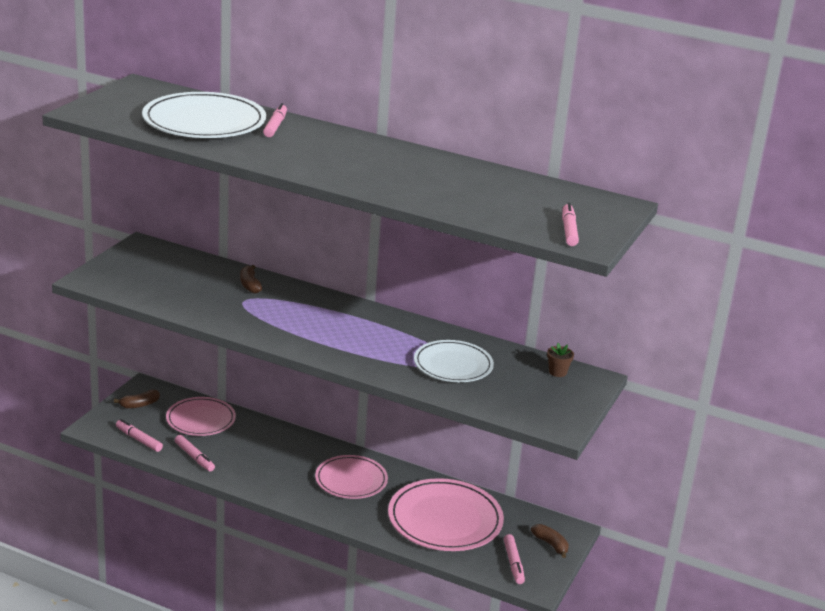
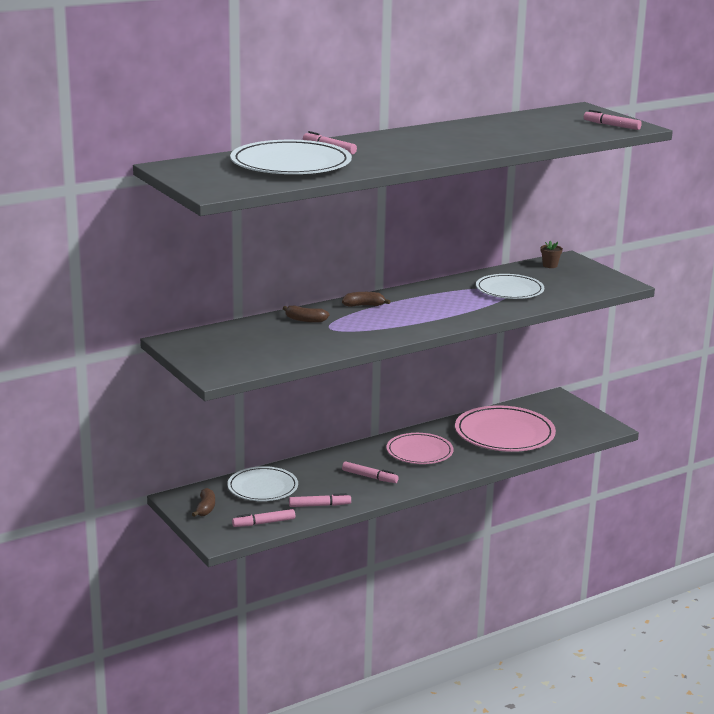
camera: 55 degrees left, 5 degrees down
(201, 419) = (262, 487): pink plate -> white plate
(513, 563) = (577, 427): pink marker -> pink marker (369, 477)
(550, 544) = (567, 408): brown banana -> brown banana (364, 305)

